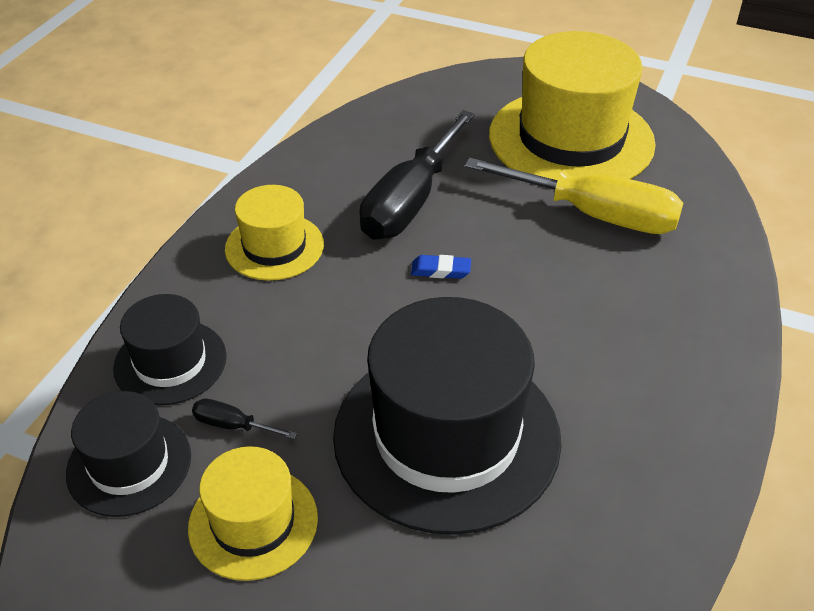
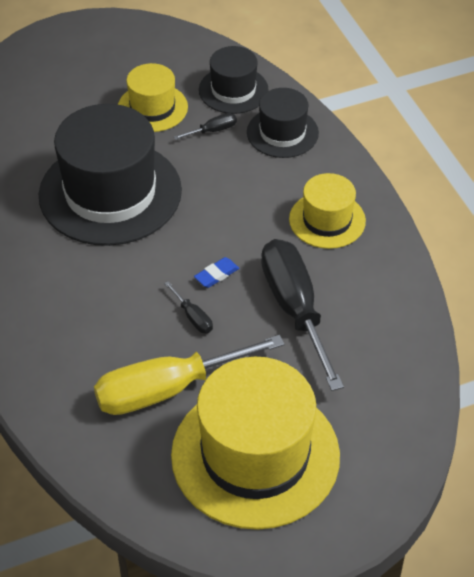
camera: 135 degrees right, 5 degrees up
(507, 251) = (193, 317): none -> black screwdriver

